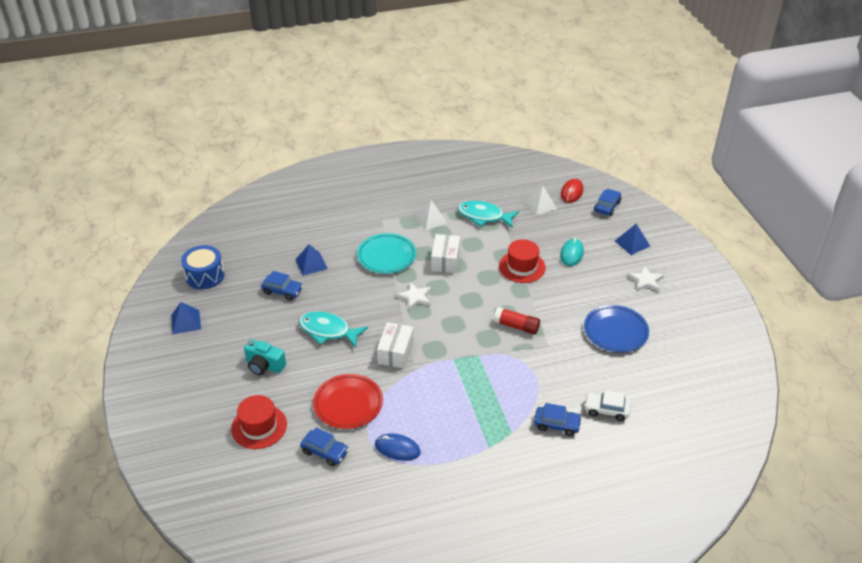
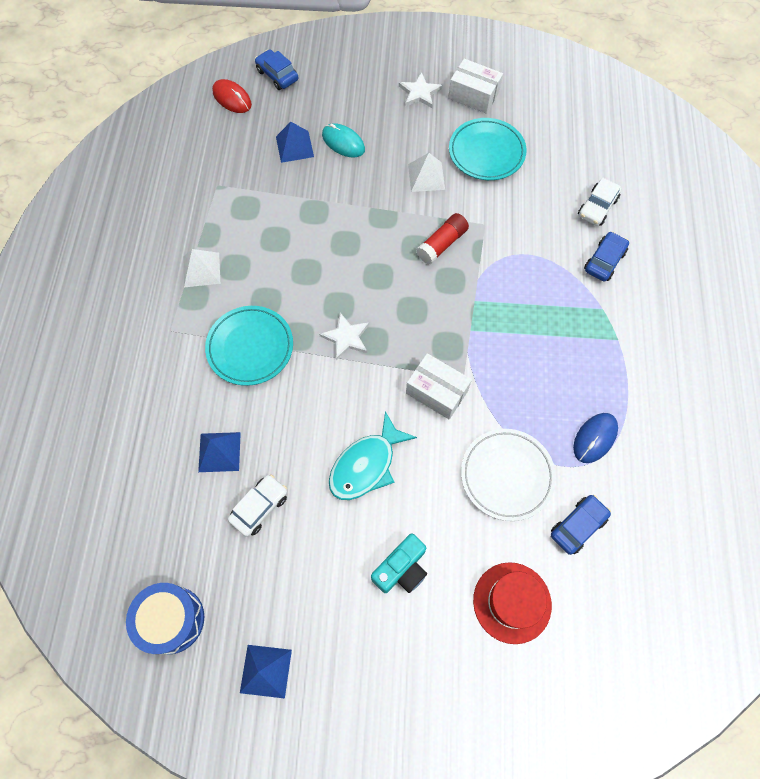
camera: 70 degrees left, 25 degrees up
(282, 291) = (259, 507): blue car -> white car
(348, 404) = (506, 475): red plate -> white plate
(445, 260) = (292, 280): white box -> white box (473, 95)
(484, 216) = (228, 207): turquoise fish -> none
(522, 267) = (343, 201): red hat -> none
(540, 205) = (238, 139): white pyramid -> white pyramid (426, 176)
(615, 331) = (486, 152): blue plate -> turquoise plate
(632, 243) = (353, 79): blue pyramid -> blue pyramid (294, 146)

